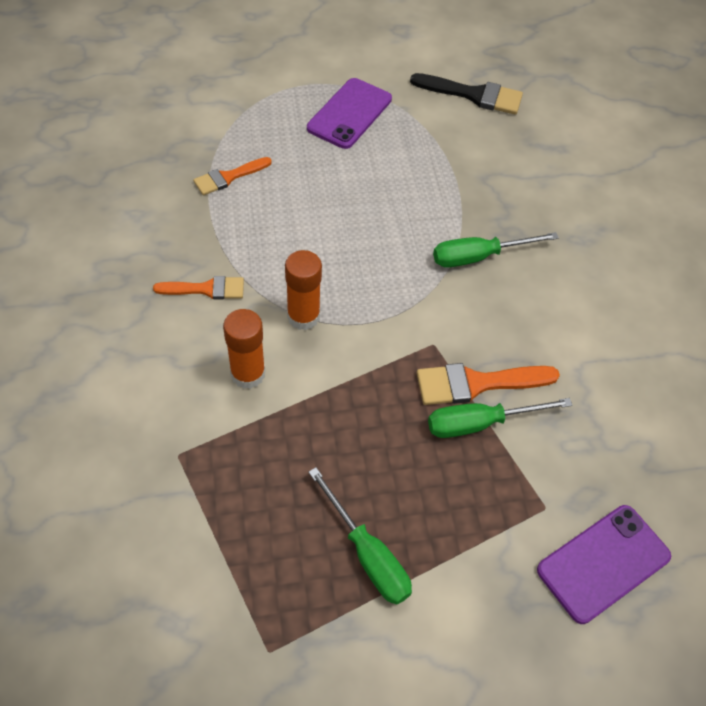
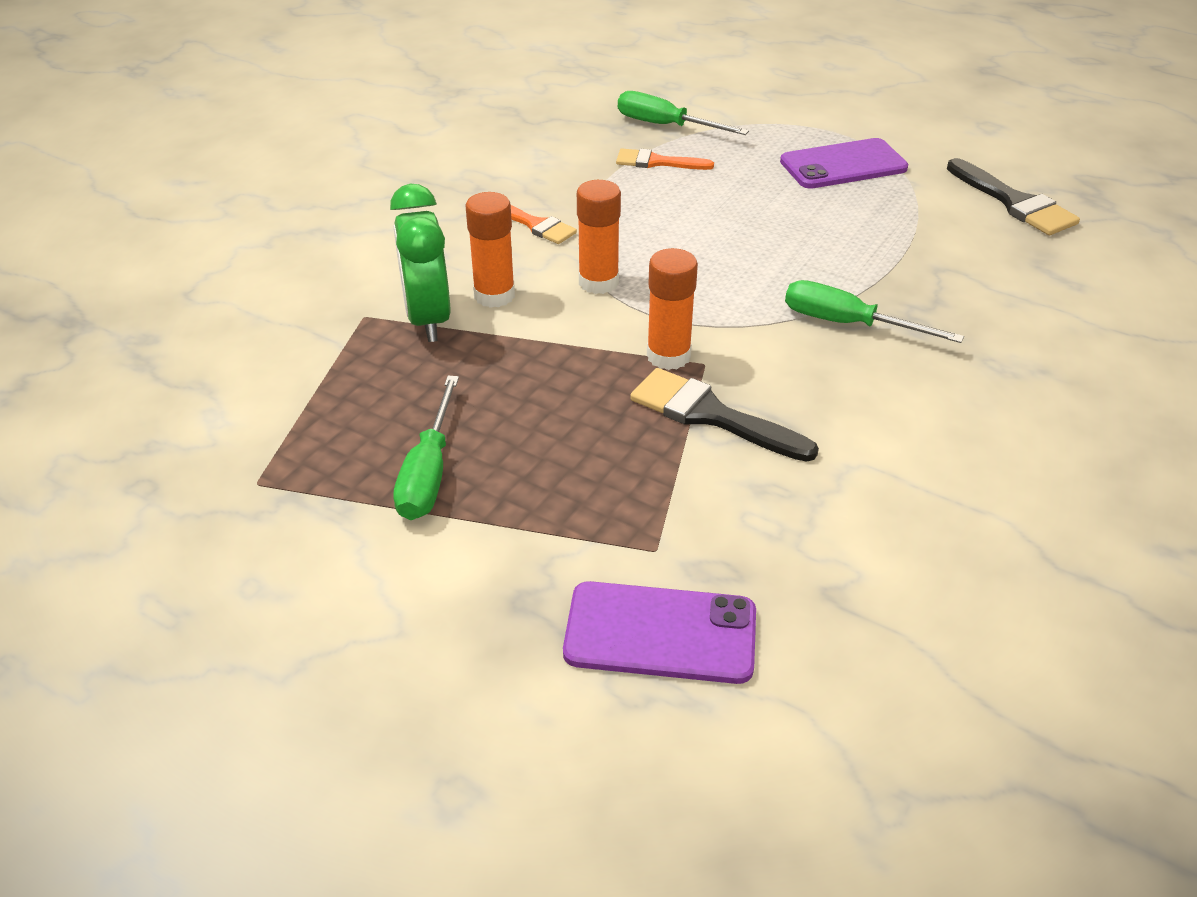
camera: 45 degrees right, 15 degrees down
(226, 426) = (428, 319): none -> green clock
(408, 352) = (668, 356): none -> orange glue stick
(477, 383) = (711, 415): orange brush -> black brush
(480, 423) = (672, 446): green screwdriver -> green screwdriver (665, 126)

